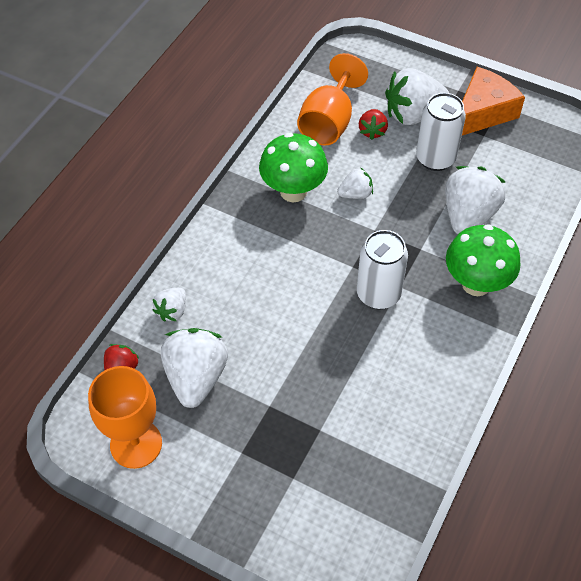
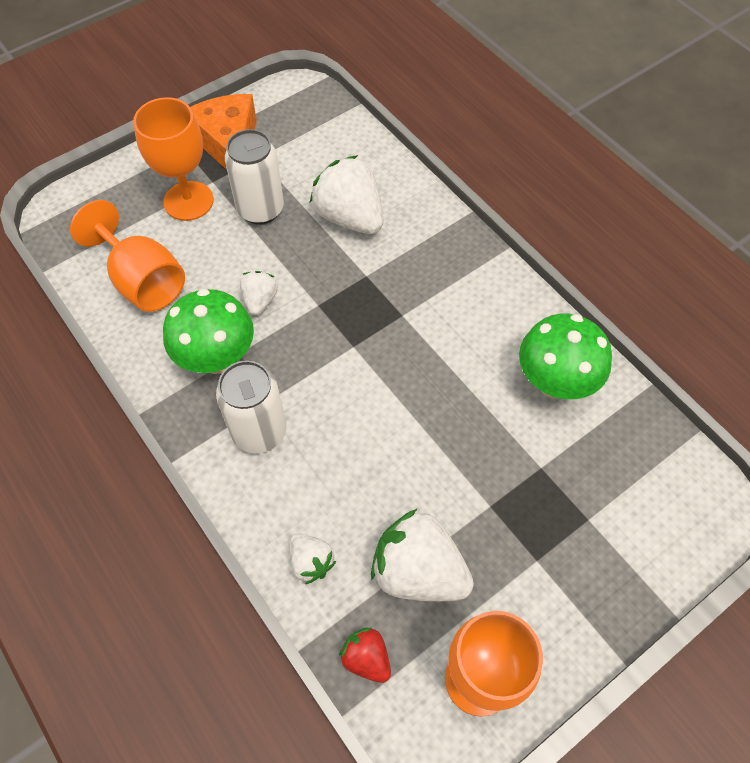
camera: 65 degrees left, 5 degrees up
(372, 131) = (185, 247): red strawberry -> none
(378, 294) = (402, 338): white can -> white can (259, 432)
(413, 114) = (188, 201): white strawberry -> orange goblet
(476, 284) = (434, 250): green mushroom -> green mushroom (554, 383)

